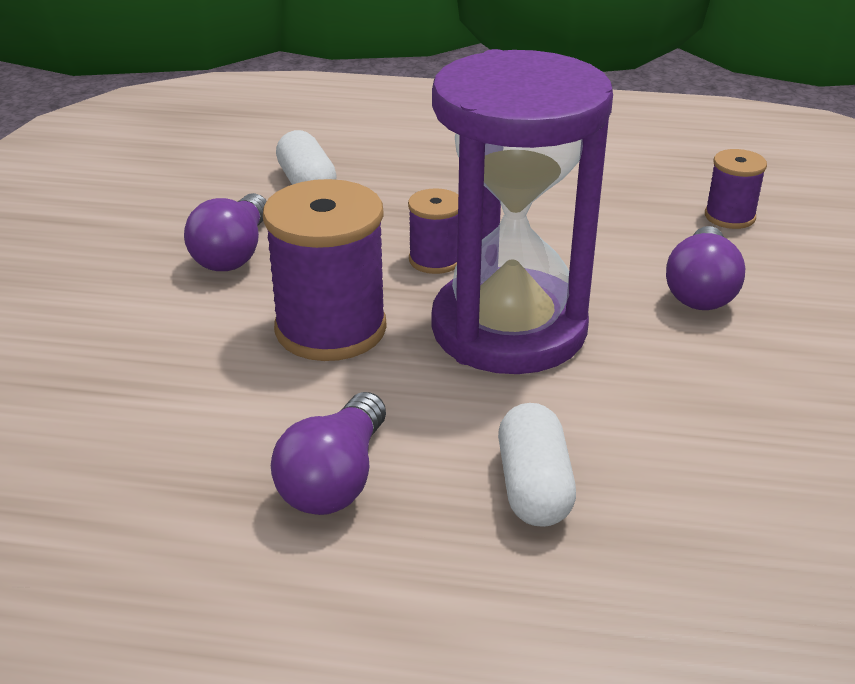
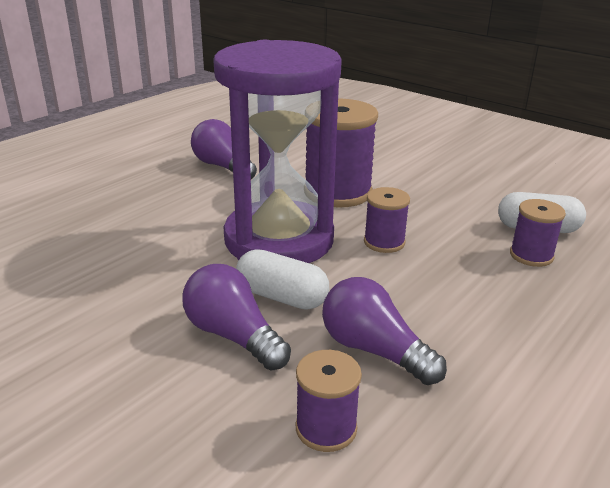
camera: 120 degrees right, 5 degrees down
(233, 253) = (447, 186): purple light bulb -> purple light bulb (374, 350)
(373, 180) = (531, 255): none -> purple spool
(533, 487) = (154, 202): white capsule -> white capsule (281, 297)

